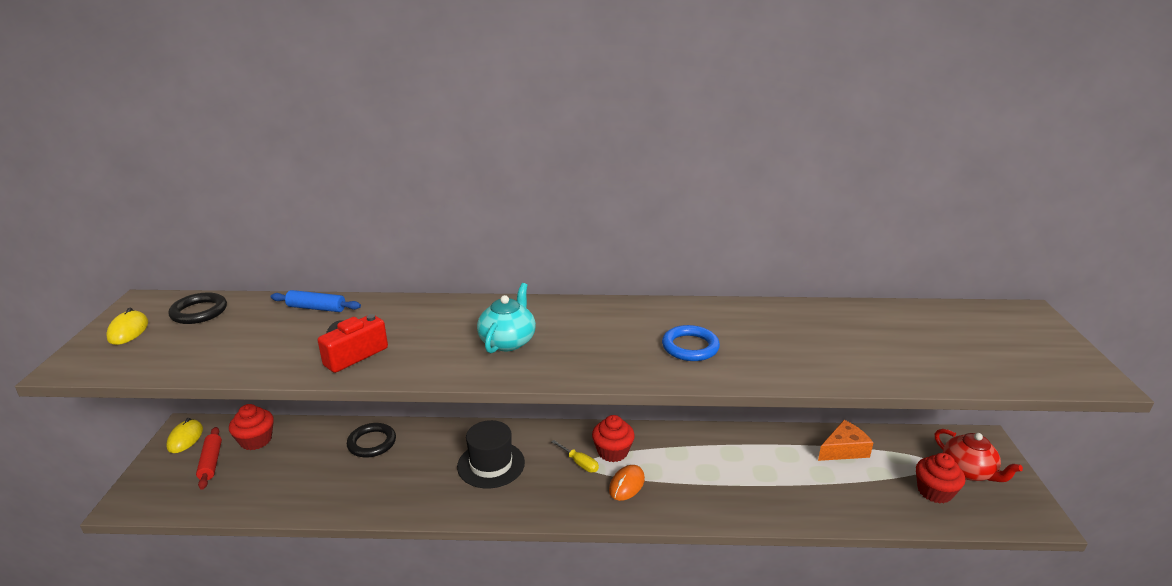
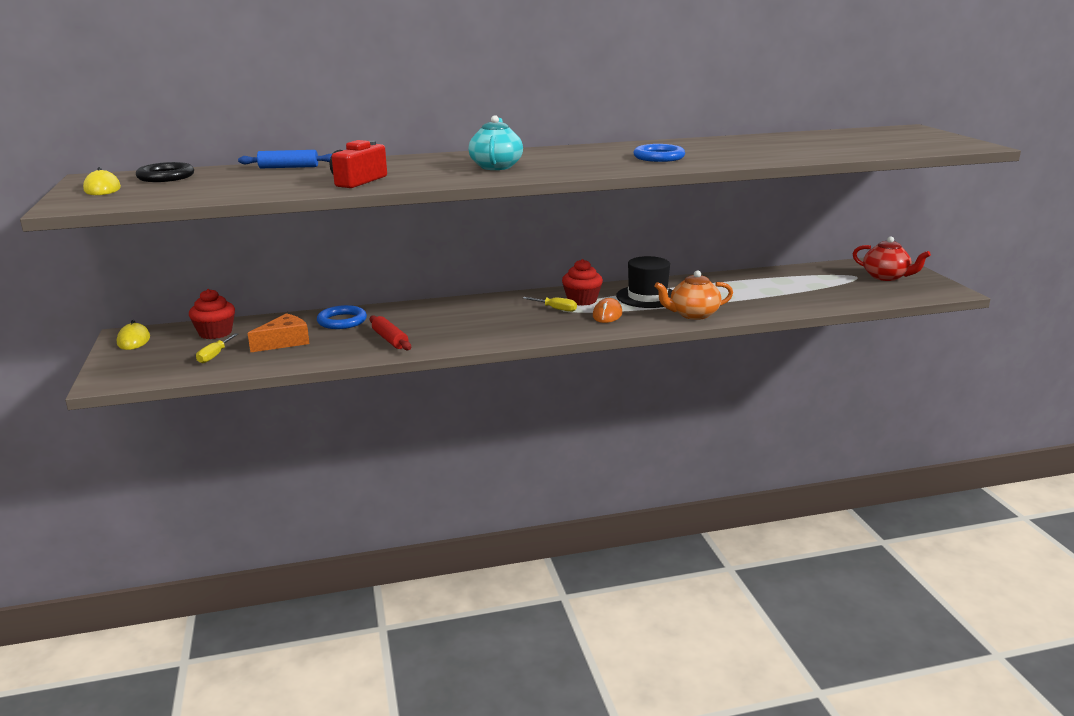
camera: 15 degrees left, 5 degrees down
(211, 462) = (178, 350): red rolling pin -> red rolling pin (390, 340)
(234, 480) = (215, 355): none -> yellow screwdriver
(372, 443) = (342, 321): black ring -> blue ring
(491, 464) = (472, 319): black hat -> black hat (647, 297)
(717, 504) = (693, 314): none -> orange teapot
(843, 450) = (781, 278): orange cheese -> orange cheese (284, 342)
(934, 491) = (865, 289): red cupcake -> none

